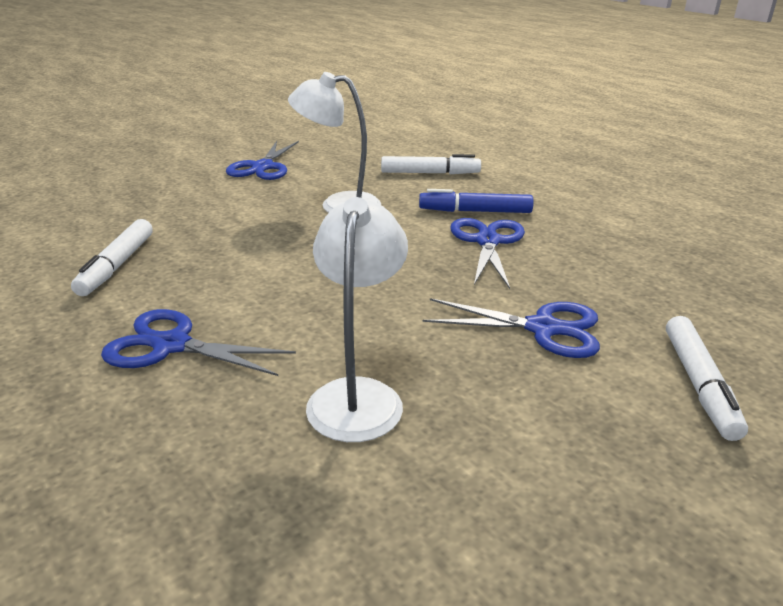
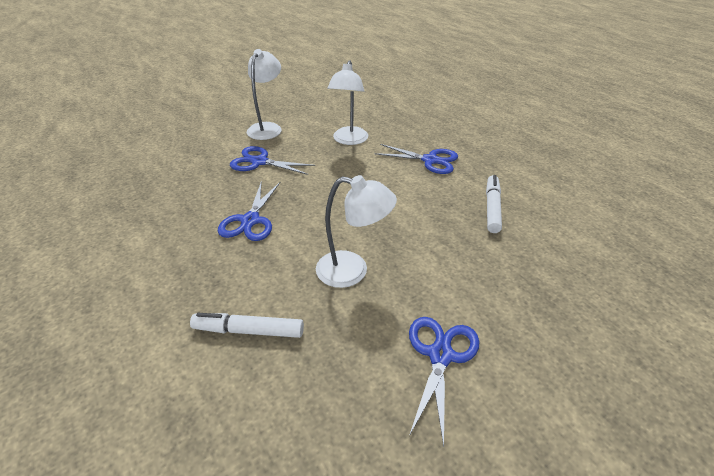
camera: 175 degrees left, 10 degrees up
(475, 211) = (239, 256): blue marker -> none
(601, 432) = (267, 128): none -> white lamp
(699, 384) = (216, 139): white marker -> none

